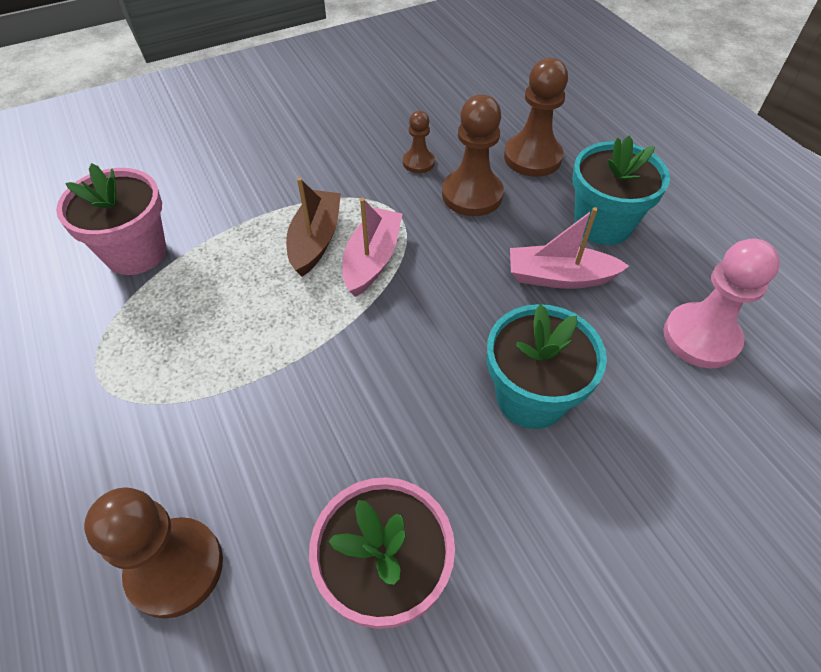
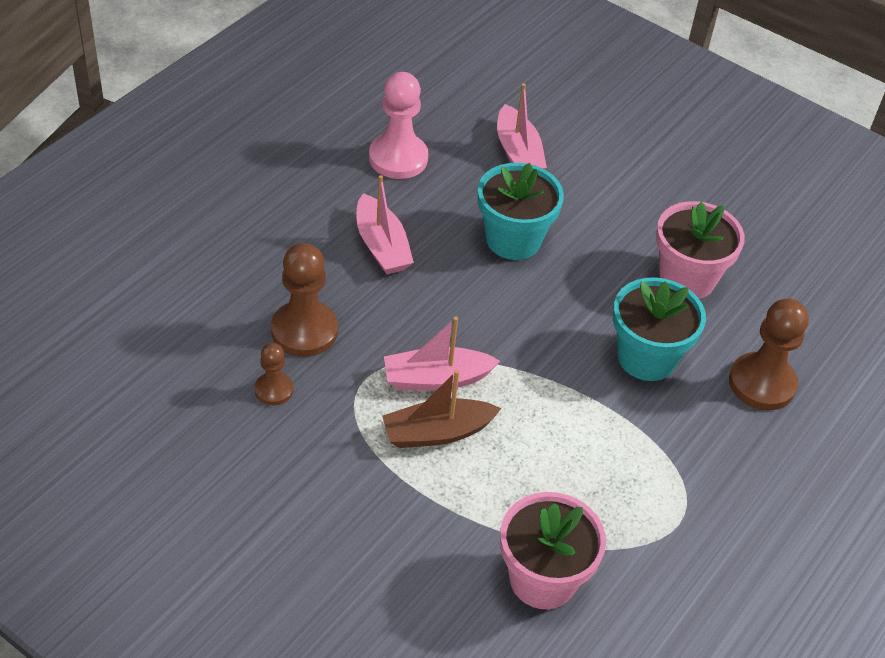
camera: 120 degrees left, 5 degrees down
(532, 157) = (218, 298): brown pawn -> none
(602, 224) = (298, 229): turquoise flower pot -> turquoise flower pot (646, 357)
(695, 473) = (518, 153): none -> pink boat

